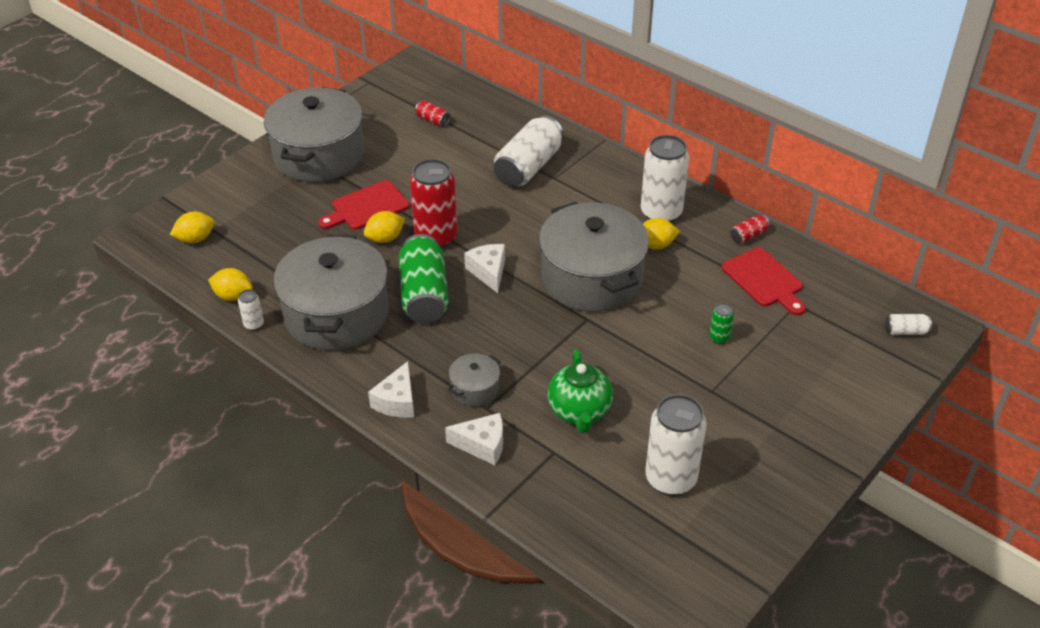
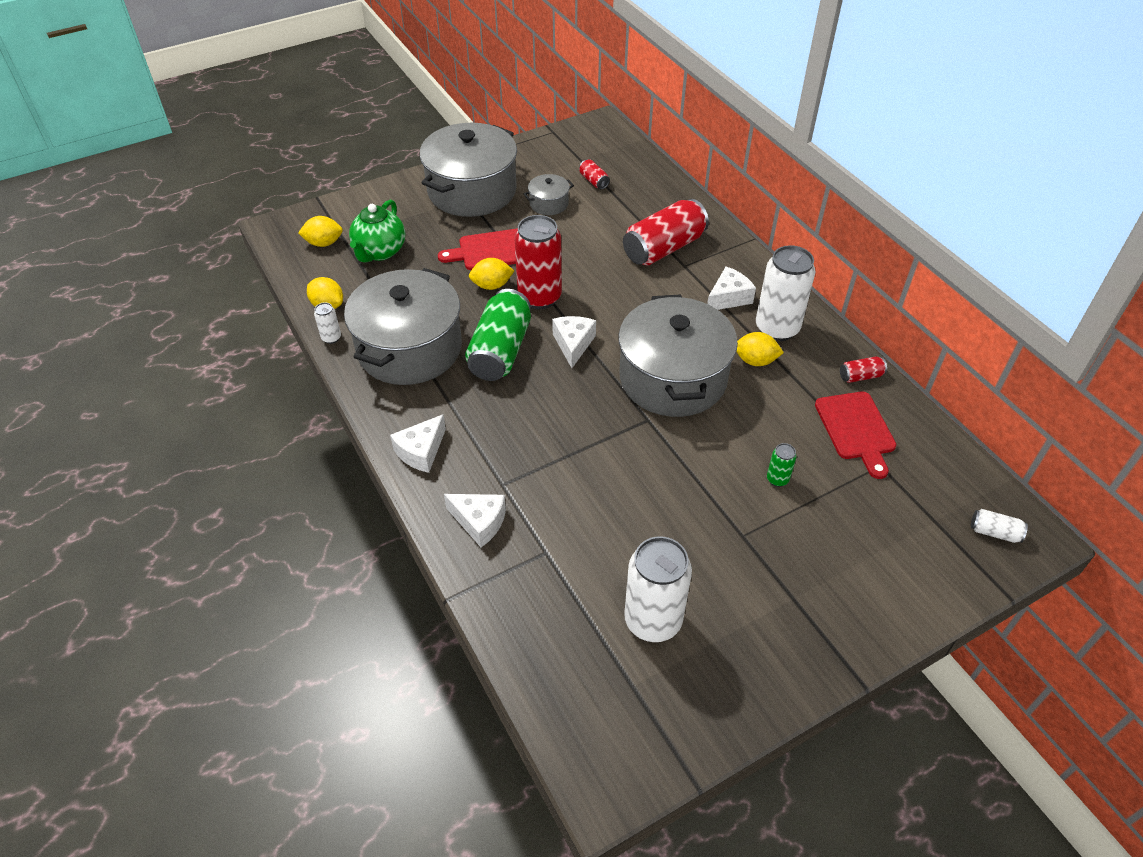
camera: 20 degrees right, 5 degrees up
(475, 389) = (501, 461): grey pot -> grey pot (549, 204)
(528, 167) = (664, 248): white can -> red can
(579, 412) = (593, 516): green teapot -> green teapot (379, 252)
(607, 197) = (728, 298): none -> white cheese

